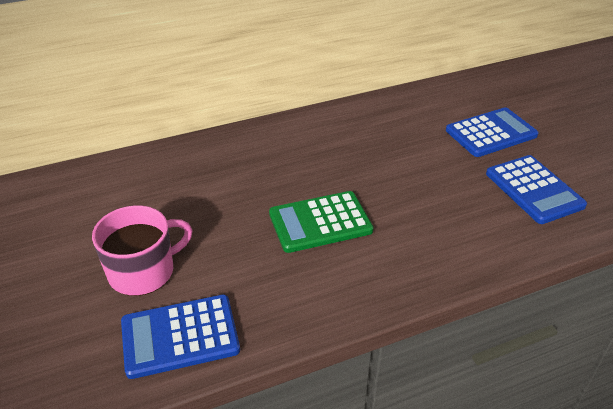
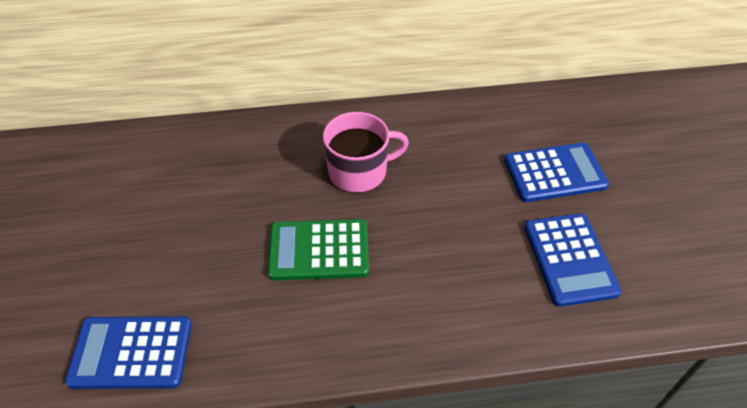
camera: 15 degrees right, 10 degrees up
(143, 271) = (125, 270): pink mug -> pink mug (359, 171)

